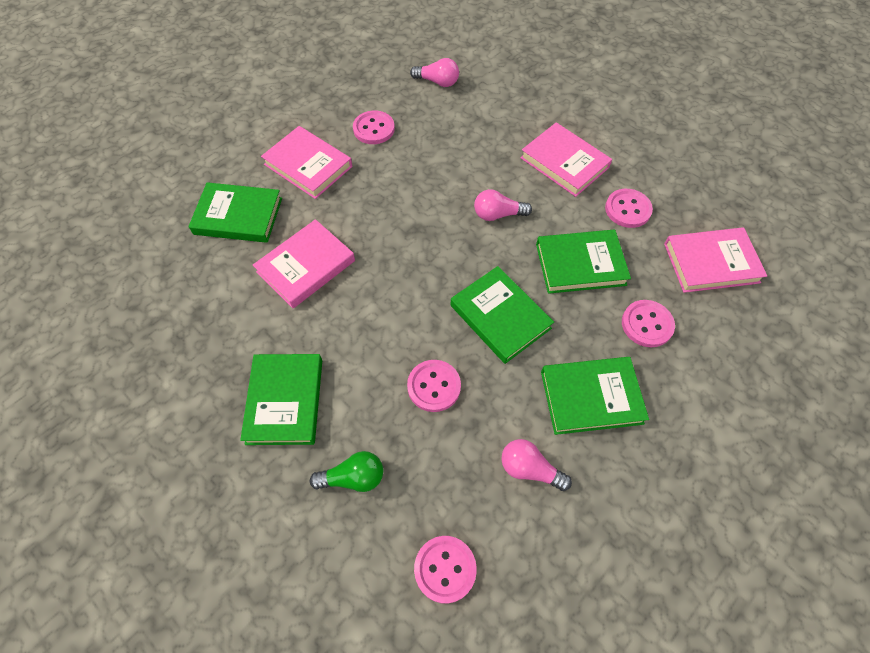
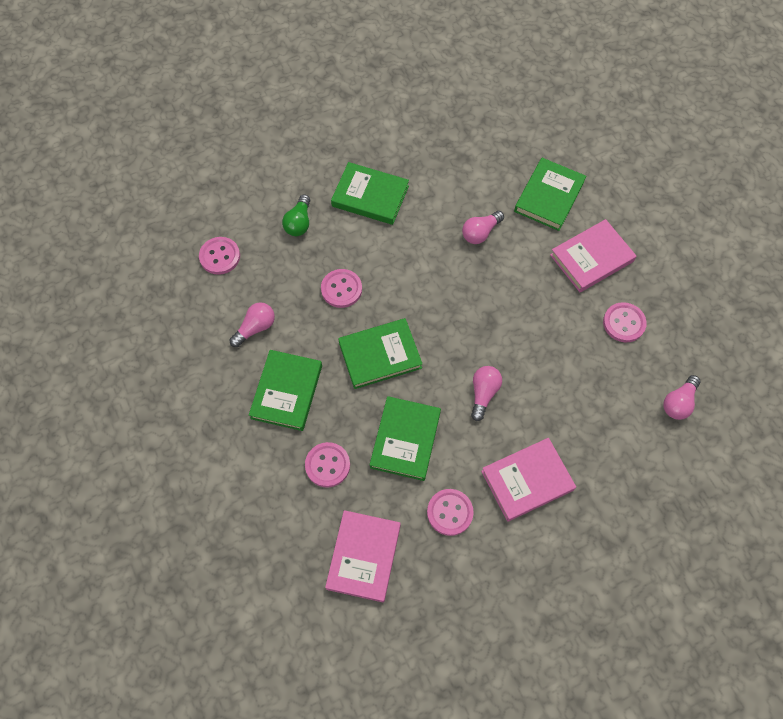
camera: 110 degrees right, 5 degrees up
(306, 266) = (480, 233): pink book -> pink light bulb

